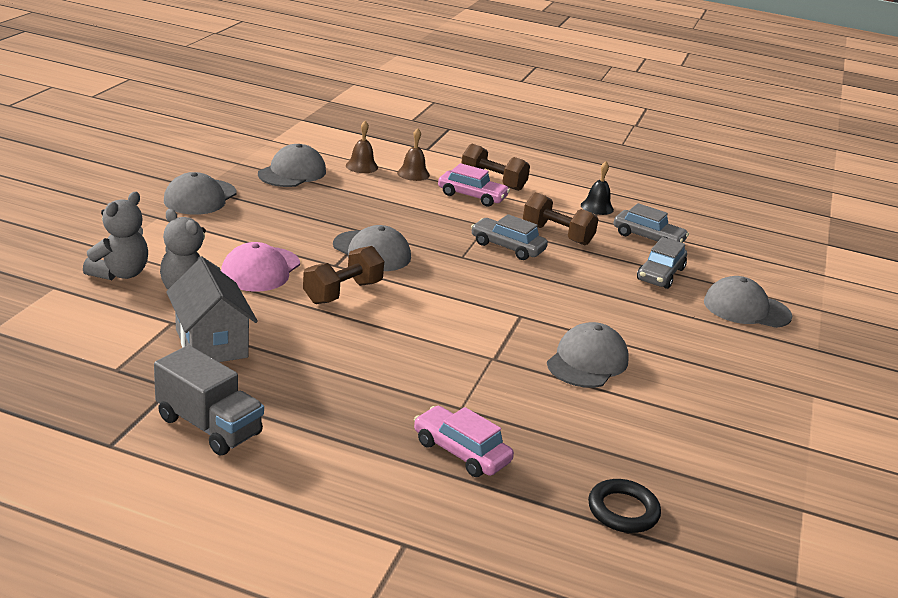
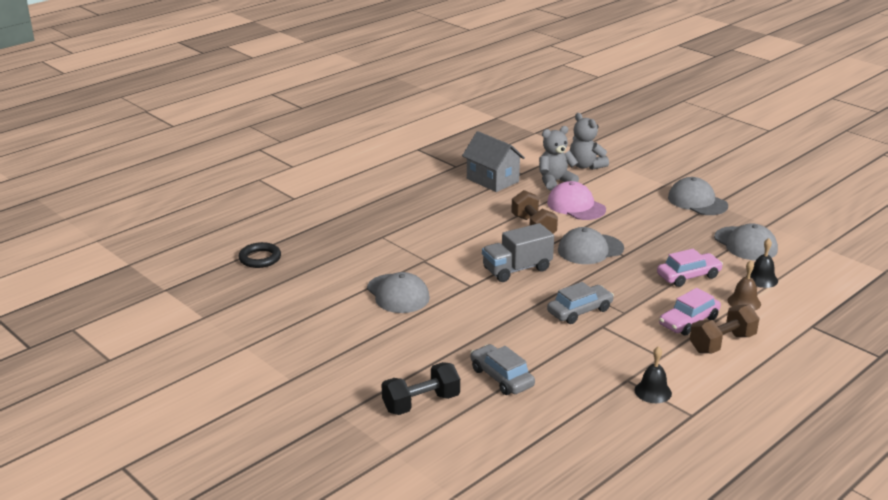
camera: 120 degrees right, 0 degrees up
(209, 426) = (416, 170): grey truck -> grey truck (517, 269)
(211, 343) = (492, 180): grey house -> grey house turned 45 degrees clockwise
(361, 166) = (761, 279): brown bell -> black bell
(461, 452) = (344, 227): pink car -> pink car (688, 276)
(557, 234) = (596, 345): brown dumbbell -> none
(648, 238) = (575, 399): grey car -> none
(746, 309) = (421, 403): grey cap -> black dumbbell

